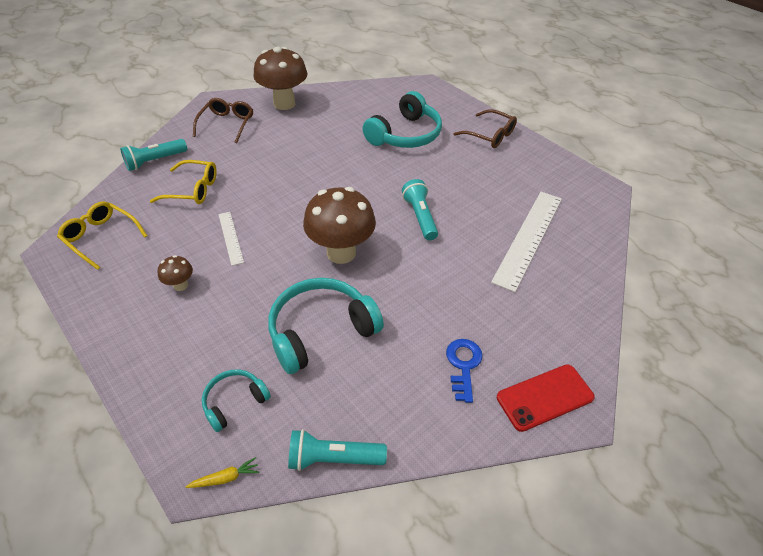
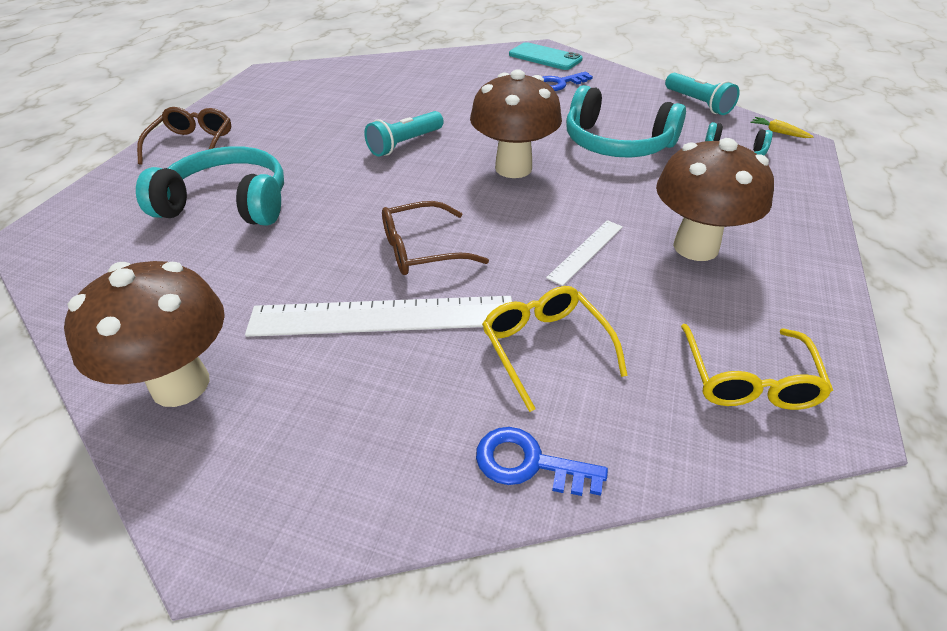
camera: 120 degrees left, 5 degrees down
(155, 161) = (529, 463): turquoise flashlight -> blue key
(180, 285) = (695, 247): brown mushroom -> brown mushroom, size x2.21
(227, 124) = (316, 432): brown glasses -> brown glasses (421, 250)
(528, 238) = (381, 89): white ruler -> white ruler (382, 316)
(544, 397) = (545, 57): red phone -> turquoise phone

